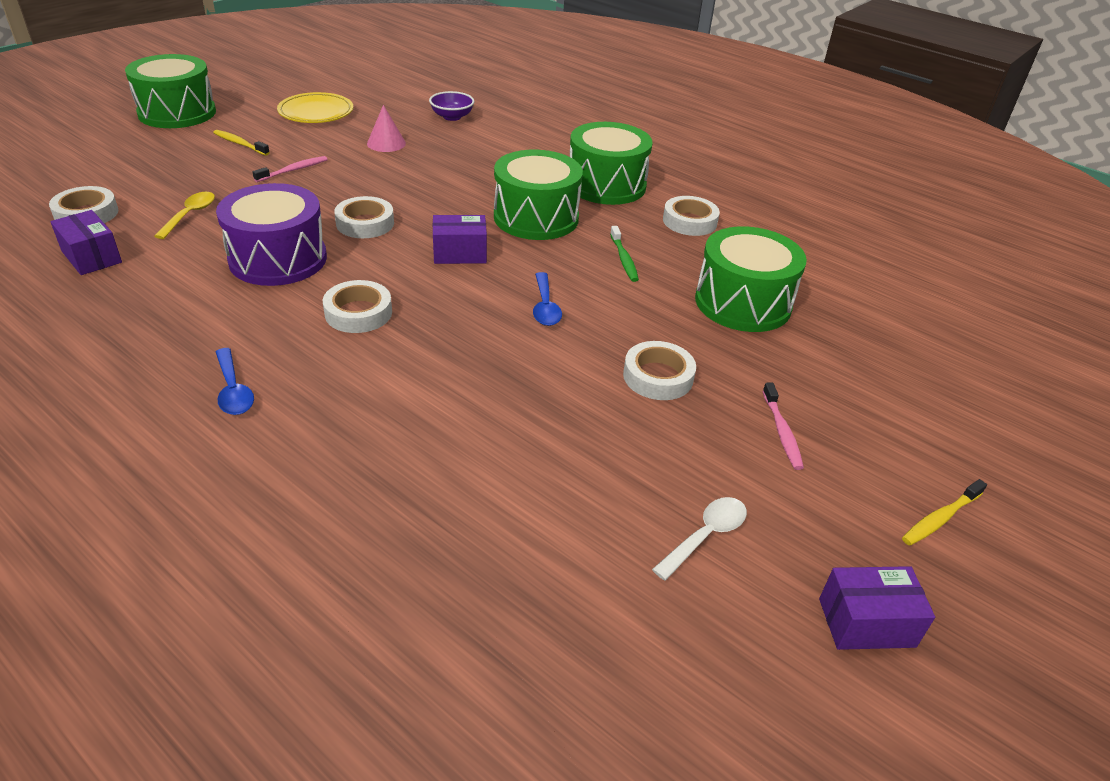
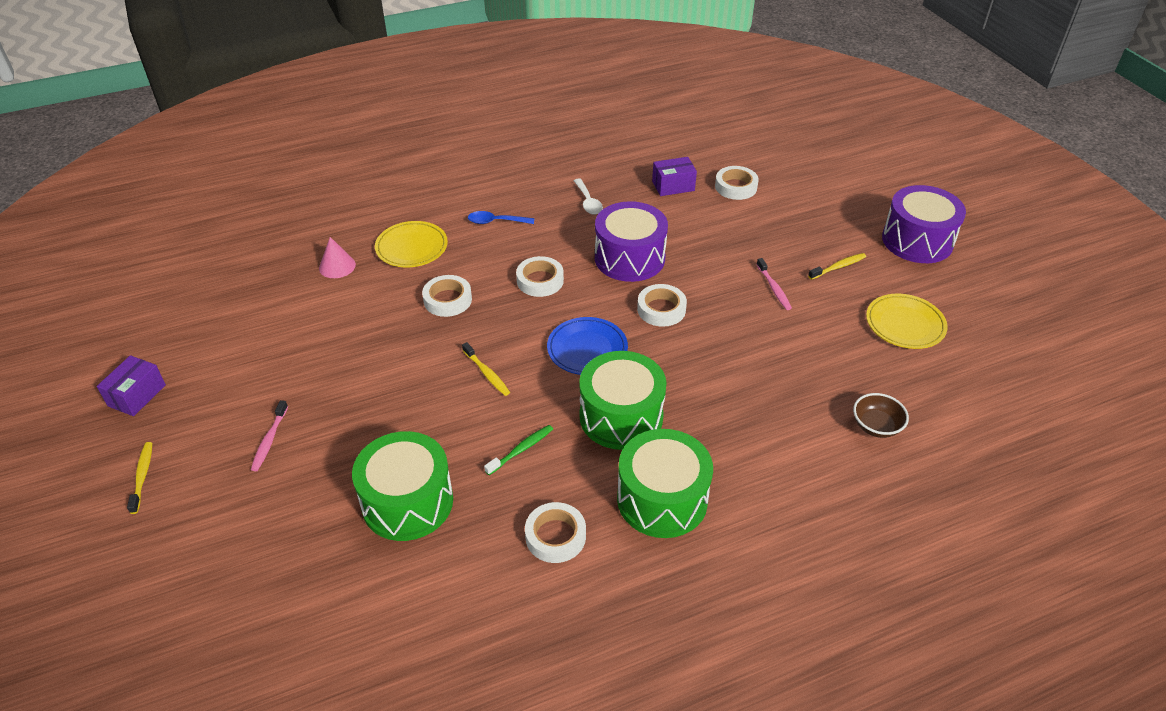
camera: 120 degrees right, 5 degrees up
(177, 113) = (917, 241): green drum -> purple drum
(190, 215) = (714, 228): yellow spoon -> none
(341, 458) = (412, 248): none -> yellow plate
(386, 143) = (816, 357): pink cone -> pink cone (337, 266)
(452, 117) = (876, 426): purple bowl -> brown bowl
(460, 253) = (587, 349): purple box -> blue plate
(545, 307) = (486, 373): blue spoon -> yellow toothbrush
(624, 259) = (521, 450): green toothbrush -> green toothbrush turned 120 degrees clockwise
(658, 376) = (368, 401): white tape -> white tape (447, 300)
(705, 536) = (240, 360): white spoon -> white spoon (588, 202)
(781, 431) = (270, 440): pink toothbrush -> pink toothbrush turned 105 degrees counterclockwise

